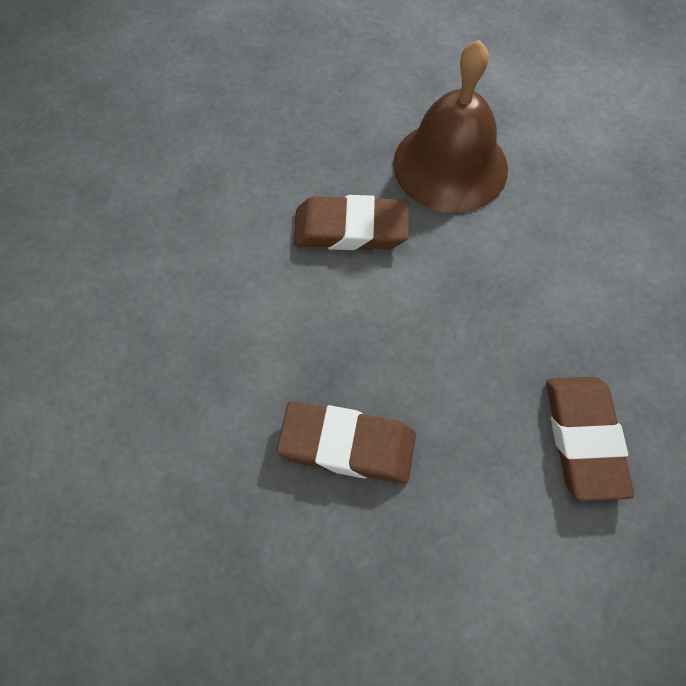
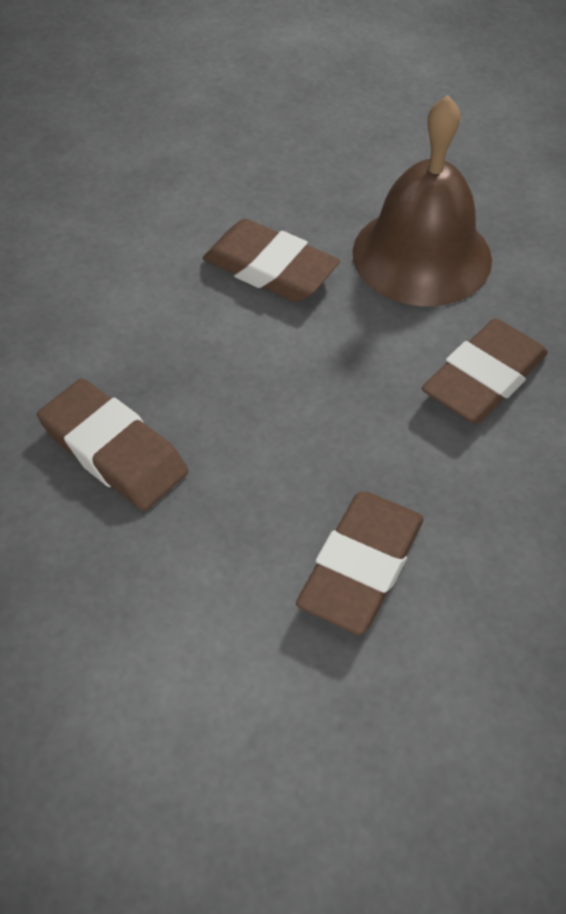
camera: 30 degrees right, 10 degrees down
(560, 246) = (484, 378): none -> brown eraser

